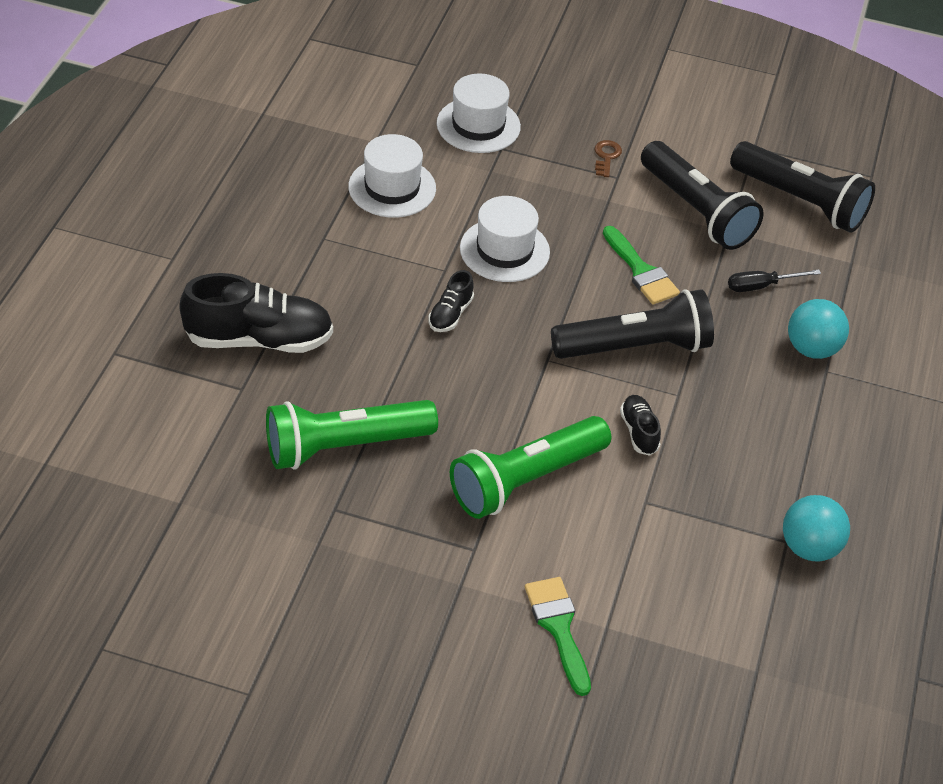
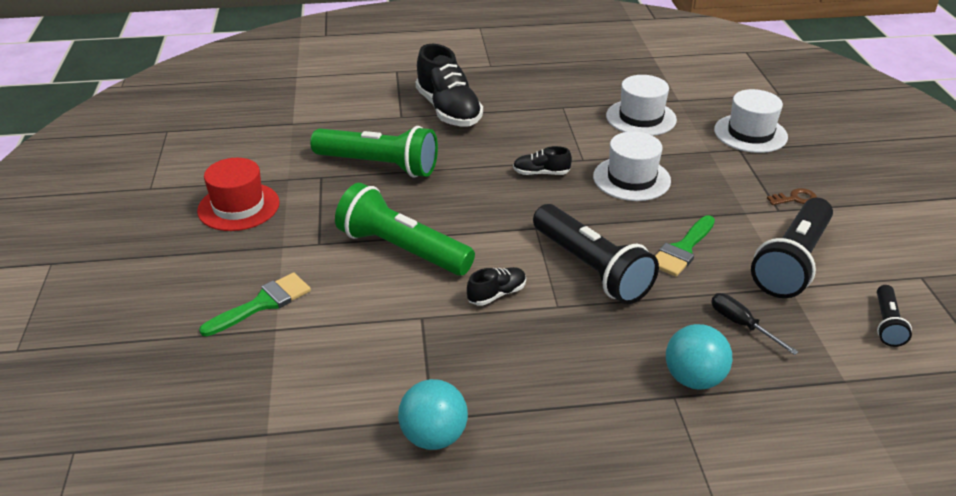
camera: 70 degrees right, 10 degrees down
(344, 446) = (379, 165): green flashlight -> green flashlight turned 150 degrees clockwise
(353, 607) = (238, 207): none -> red hat
(800, 201) = (887, 324): black flashlight -> black flashlight, size x0.49

